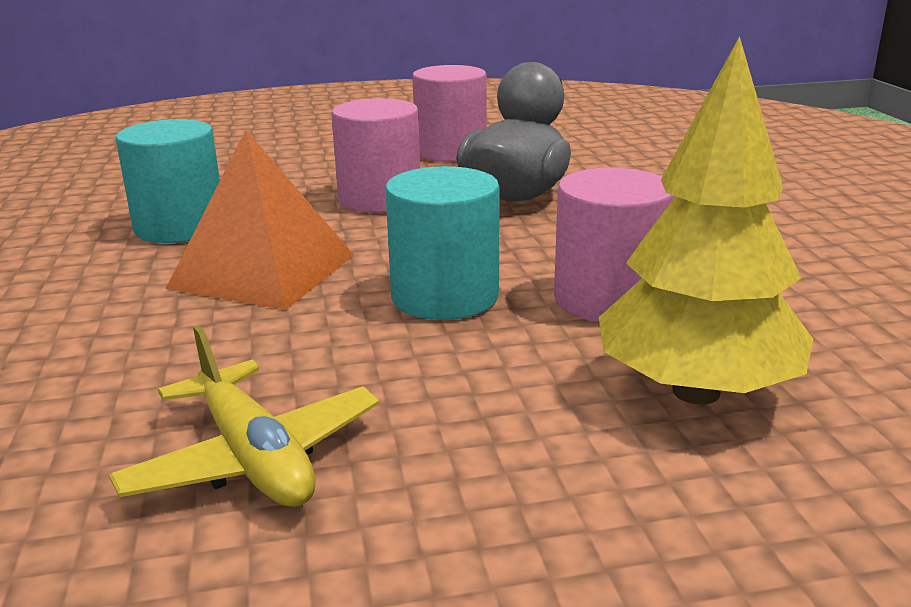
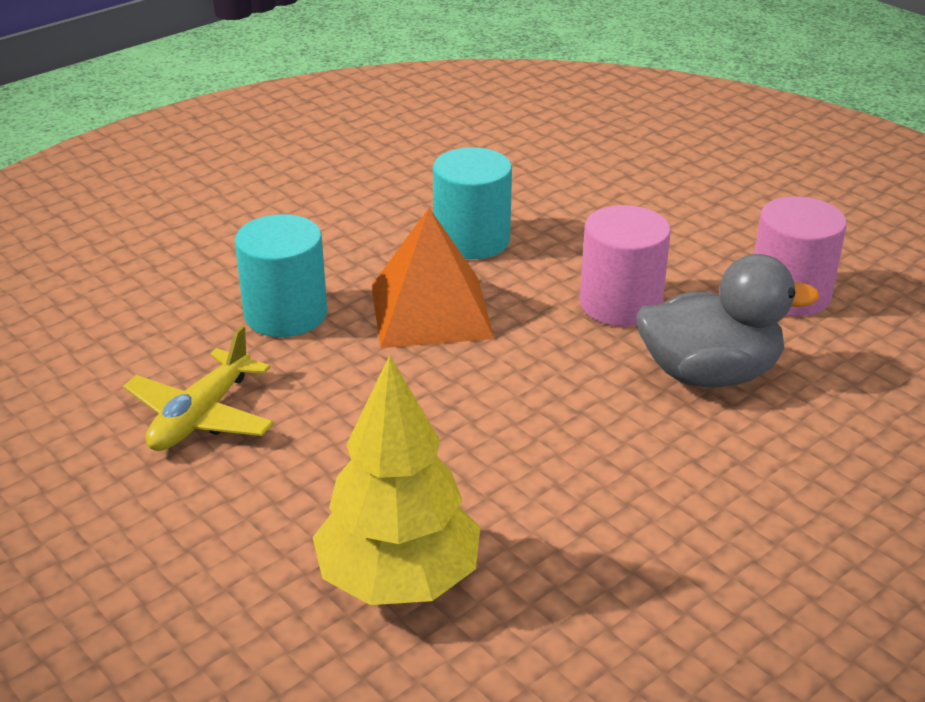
camera: 60 degrees right, 10 degrees up
(445, 297) = (458, 410): turquoise cylinder -> turquoise cylinder (285, 314)
(608, 300) = (521, 495): pink cylinder -> none

